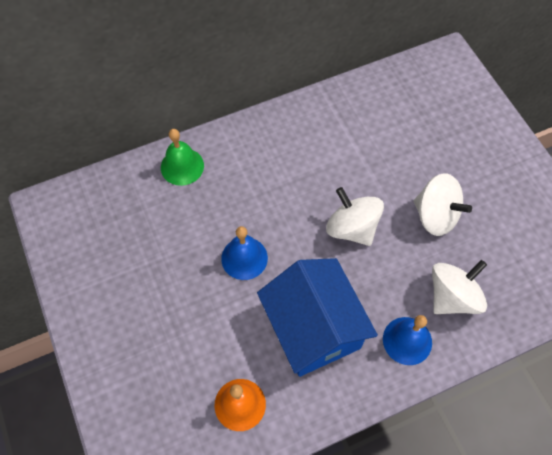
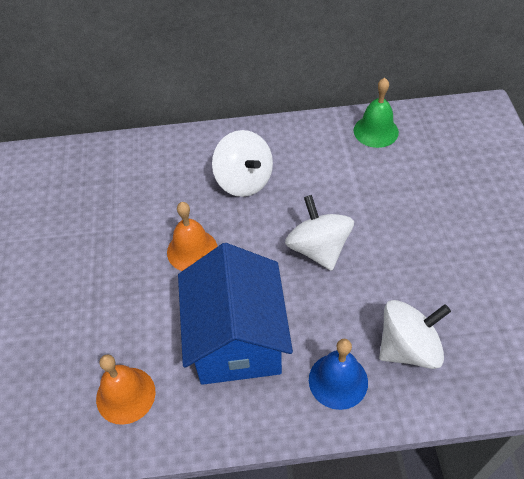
camera: 20 degrees right, 10 degrees down
(182, 166) = (167, 153): green bell -> green bell (376, 131)
(244, 258) = (192, 250): blue bell -> orange bell
(435, 215) = (417, 258): white spinning top -> white spinning top (244, 180)

